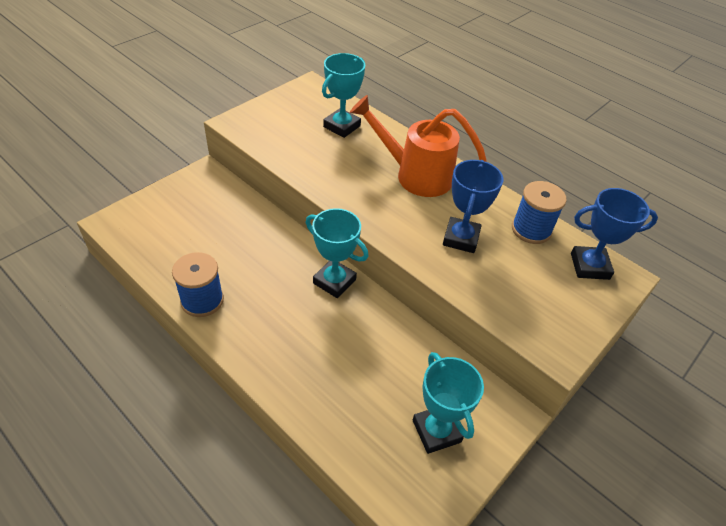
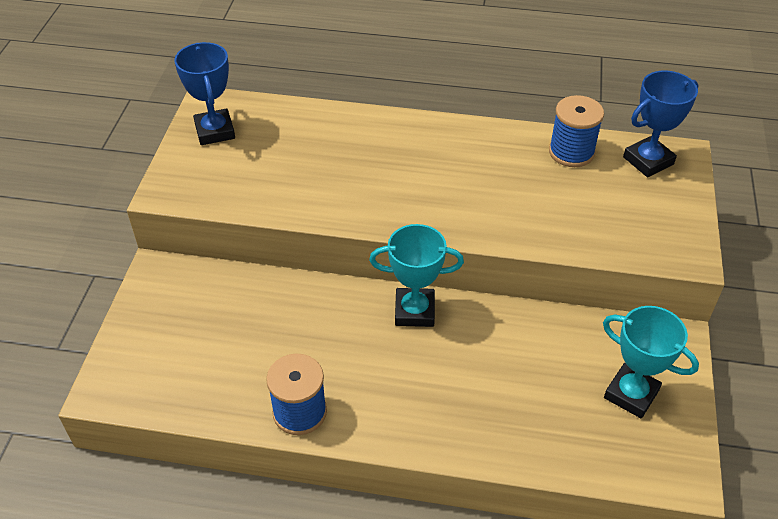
camera: 30 degrees left, 0 degrees up
(342, 126) = (291, 136): turquoise trophy -> none
(415, 175) = (417, 152): orange watering can -> none
(461, 238) = (519, 195): blue trophy -> blue trophy (215, 131)

